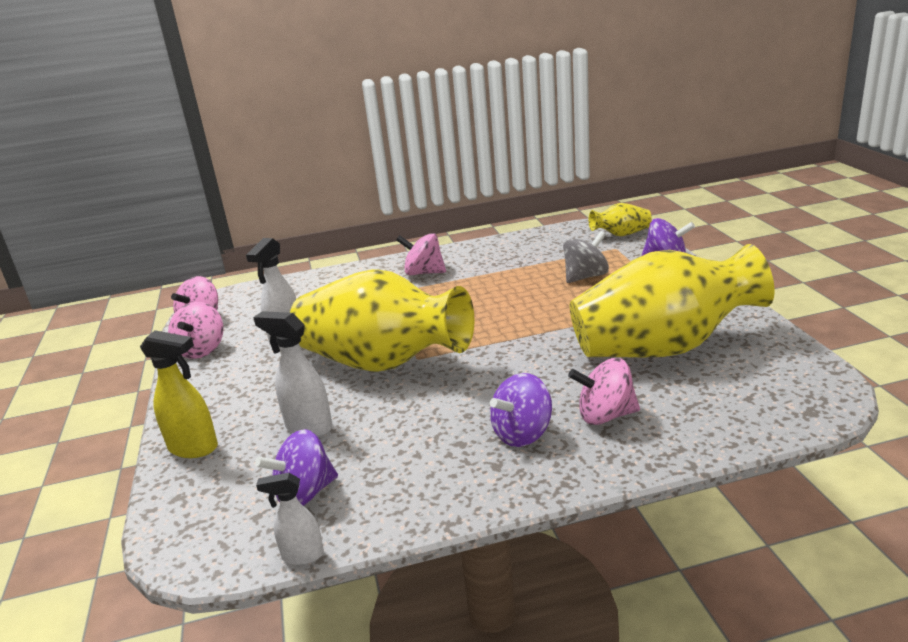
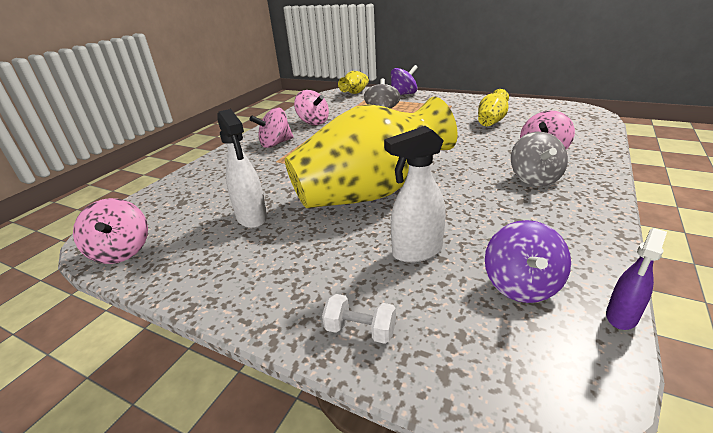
camera: 50 degrees left, 5 degrees up
(194, 448) = (360, 330): yellow spray bottle -> white dumbbell
(202, 350) = (178, 268): pink spinning top -> pink spinning top (313, 122)
(302, 556) = (621, 317): white spray bottle -> purple spray bottle
(522, 434) = (534, 179): purple spinning top -> grey spinning top
(663, 348) = (491, 121): yellow vase -> yellow vase, size x0.43

